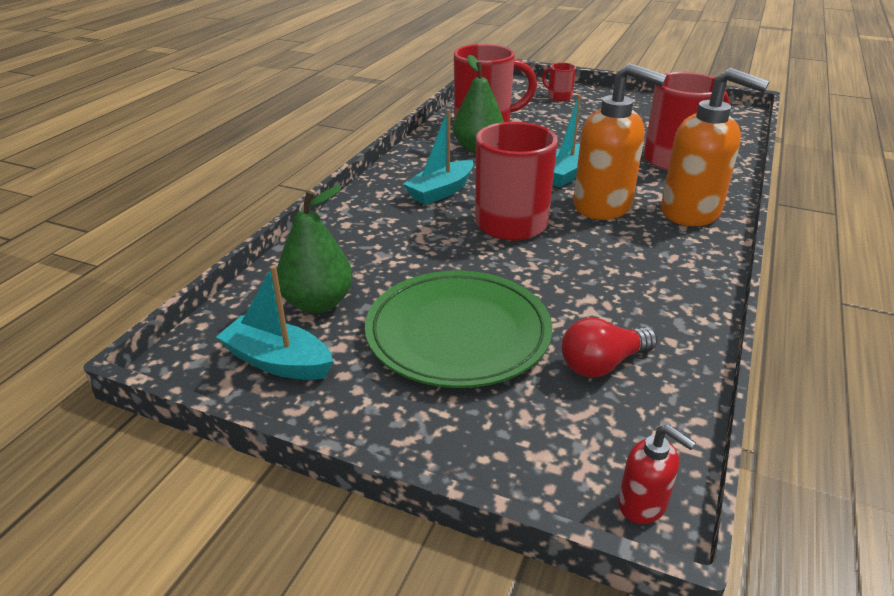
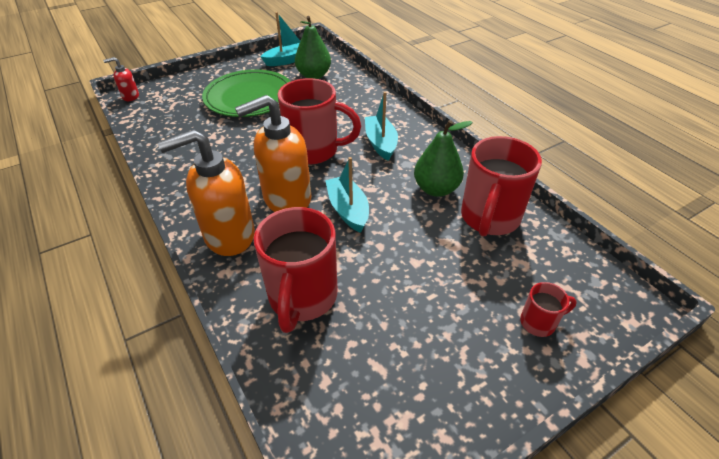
camera: 125 degrees right, 10 degrees up
(602, 364) = (183, 121): red light bulb -> none

